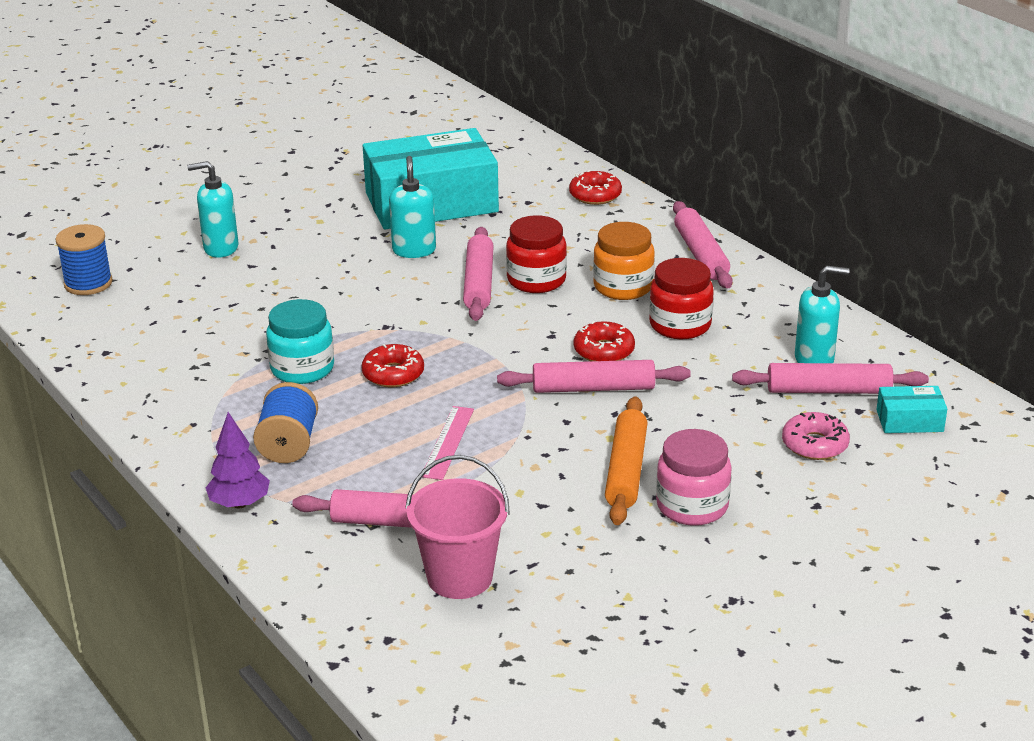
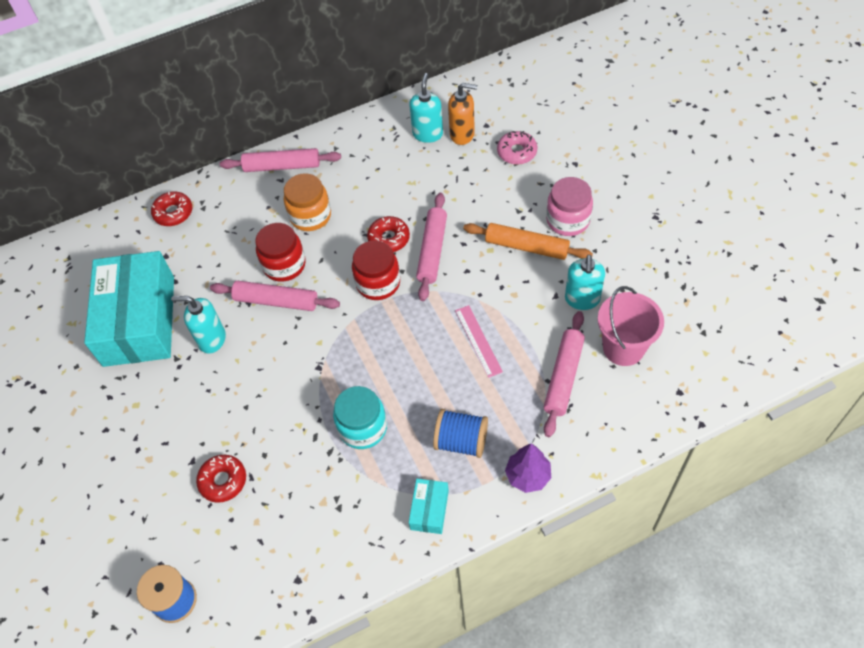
camera: 75 degrees left, 25 degrees up
(220, 248) = (153, 485): turquoise soap dispenser -> turquoise soap dispenser (582, 299)
(393, 374) = (385, 367): red donut -> red donut (223, 481)
(447, 442) = (478, 341): pink ruler -> pink ruler turned 45 degrees clockwise
(680, 325) = (369, 193): red jar -> red jar (378, 283)
(828, 390) = (462, 134): pink rolling pin -> orange soap dispenser
(909, 421) = (501, 105): turquoise box -> turquoise box (429, 510)

